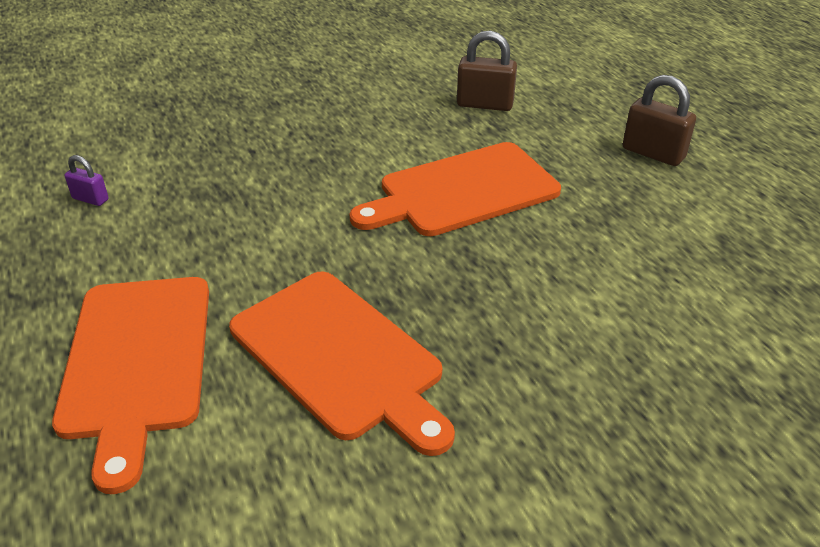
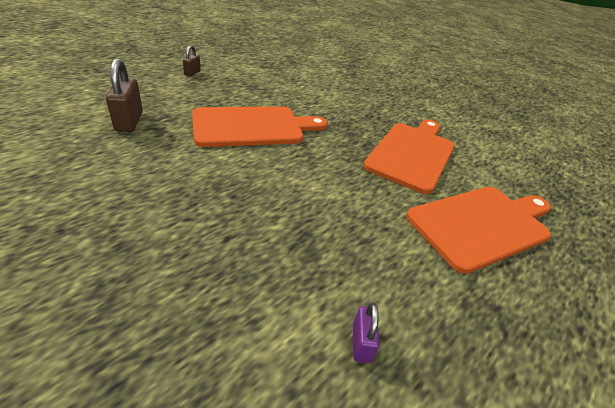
camera: 115 degrees left, 0 degrees up
(462, 191) = (252, 127): orange cutting board -> orange cutting board turned 60 degrees counterclockwise
(653, 153) = (192, 73): brown padlock -> brown padlock, size x0.56

